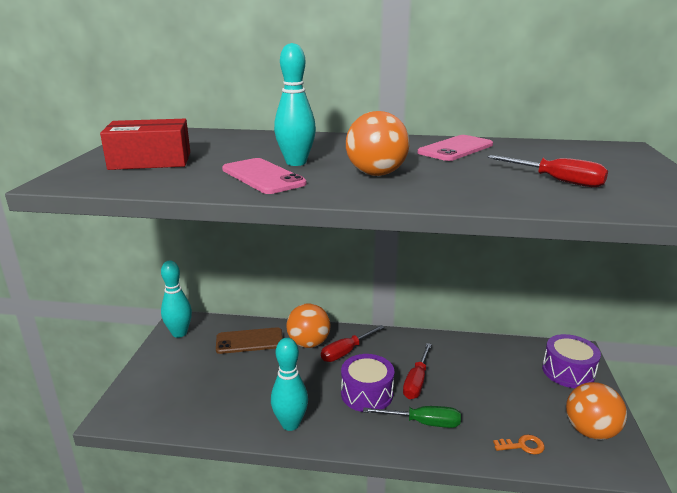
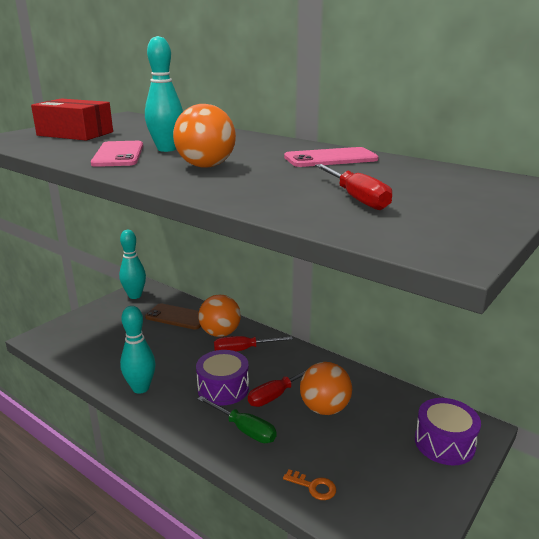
camera: 30 degrees right, 0 degrees up
(590, 431) = (402, 505): orange ball -> orange ball (324, 408)

